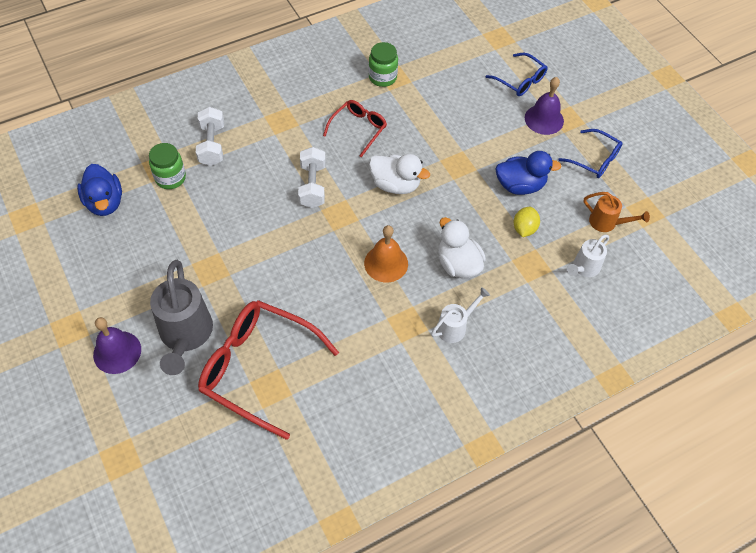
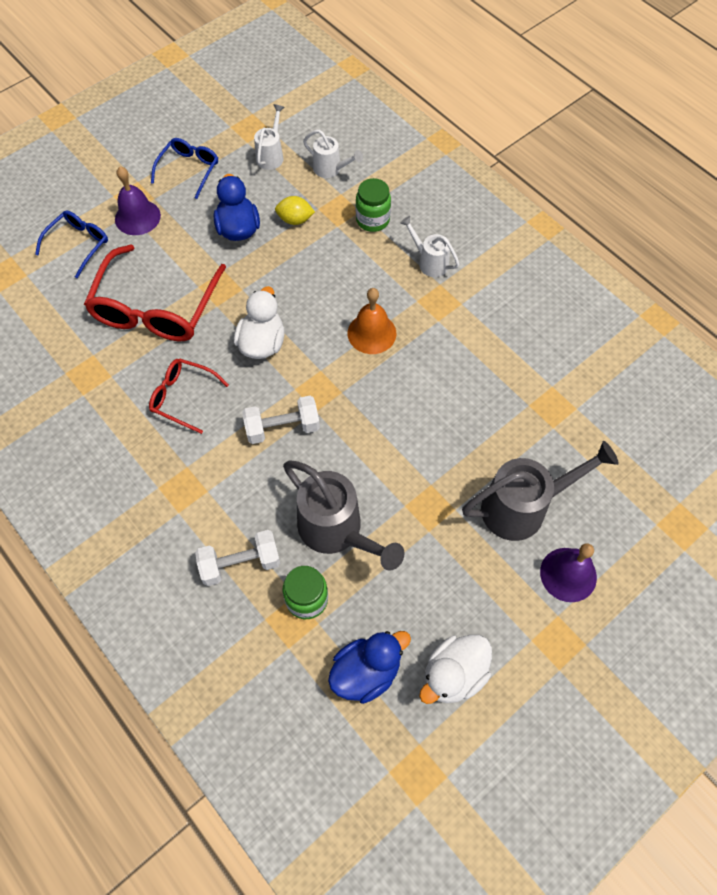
camera: 100 degrees left, 5 degrees up
(214, 205) = (336, 531): none -> grey watering can
(258, 368) = (535, 424): red glasses -> red glasses (156, 308)
(382, 77) = (89, 387): green jar -> green jar (372, 220)
(458, 264) = (355, 269): white duck -> white duck (453, 675)
(607, 223) = (271, 155): orange watering can -> white watering can

